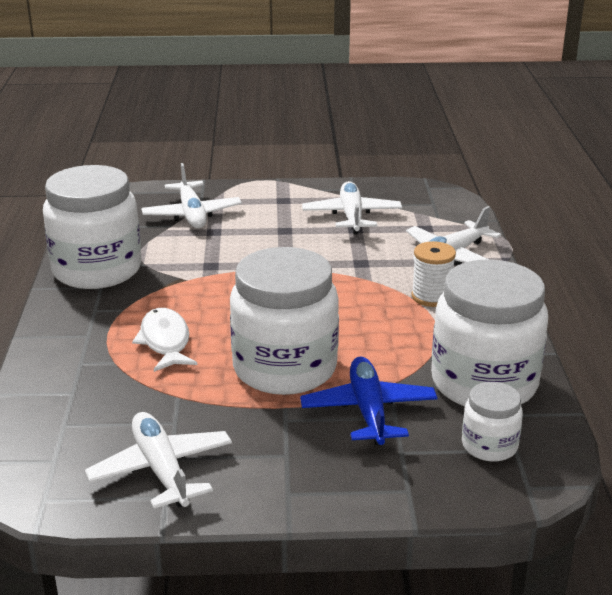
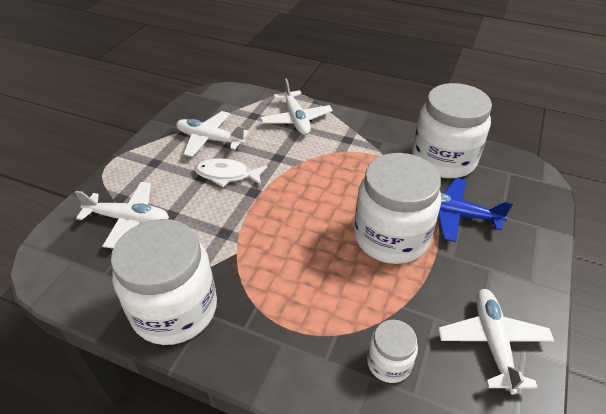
camera: 65 degrees left, 15 degrees up
(161, 470) = (492, 342): white plane -> white plane turned 90 degrees clockwise
(165, 341) = (322, 293): white fish -> white fish (227, 175)
(431, 297) = (340, 144): white spool -> none
(489, 446) = (504, 180): white jar -> white jar (389, 363)

